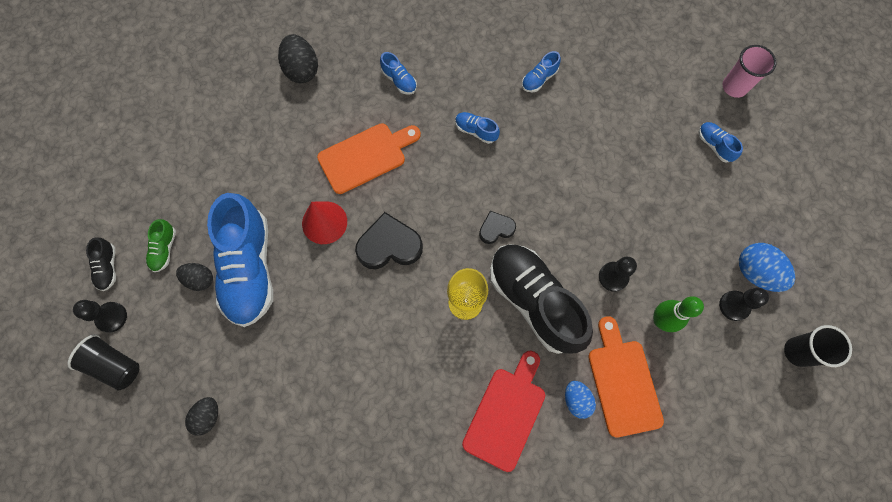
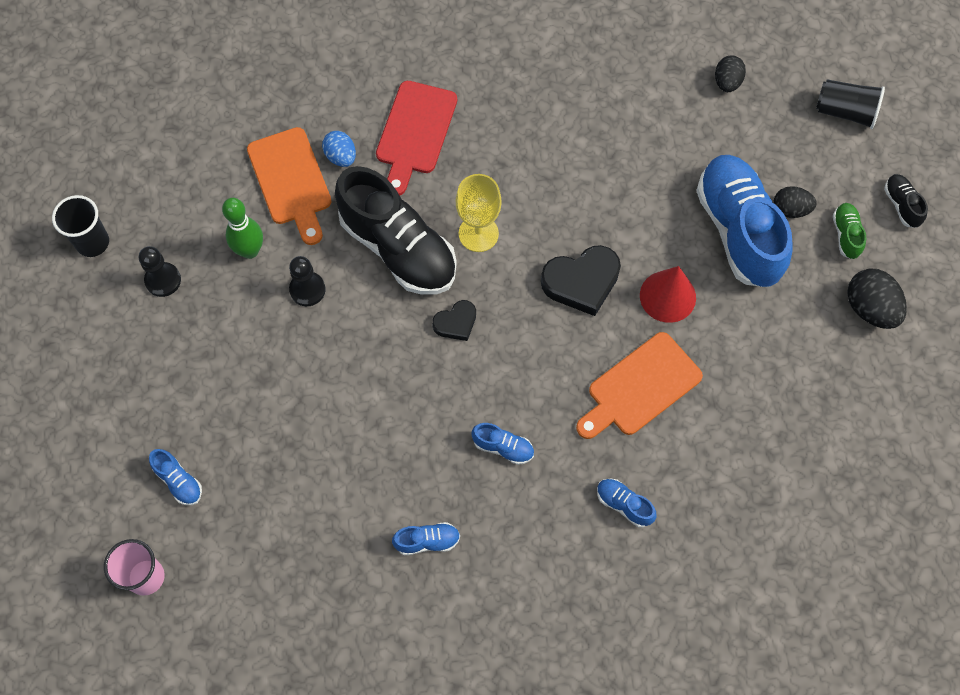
camera: 170 degrees right, 5 degrees down
(111, 317) = (871, 155): black pawn -> none
(302, 70) = (764, 497): black egg -> black egg (870, 308)
(539, 79) = (427, 541): blue shoe -> blue shoe turned 45 degrees clockwise
(755, 272) = (134, 323): blue egg -> none

